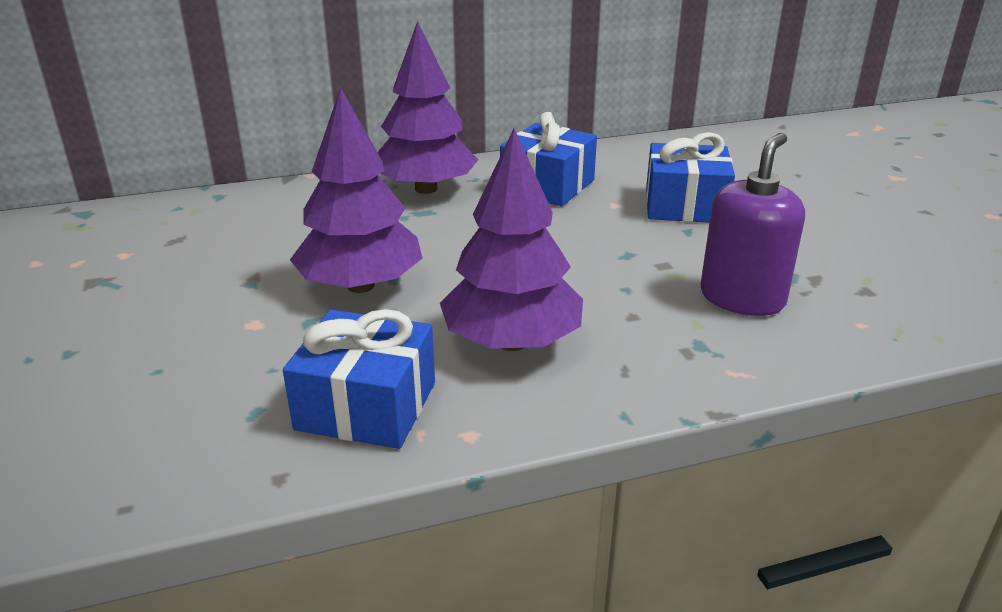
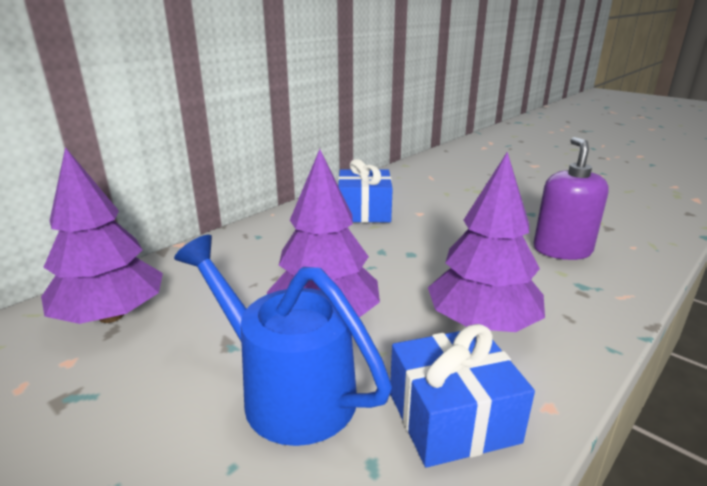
camera: 30 degrees left, 5 degrees down
(256, 333) = (286, 390): none -> blue watering can
(426, 189) = (285, 233): purple tree -> purple tree (111, 316)
(685, 205) = (458, 204): blue gift -> none

